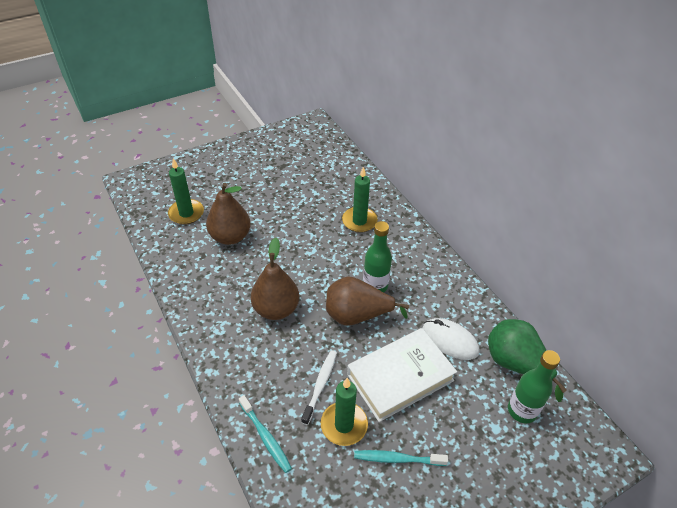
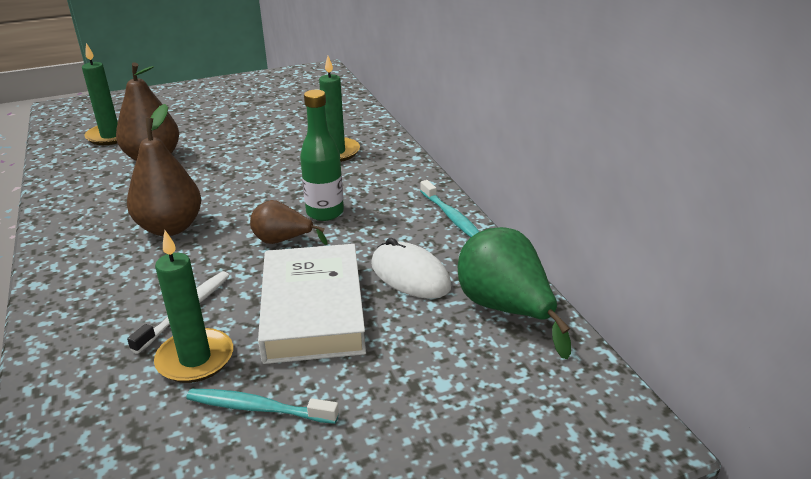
camera: 10 degrees right, 15 degrees down
(265, 437) = (67, 363): turquoise toothbrush -> turquoise toothbrush (451, 217)
(357, 315) = (283, 241): brown pear -> brown pear, size x0.60
(400, 377) = (313, 310): white book -> white book turned 75 degrees counterclockwise
(522, 410) = (496, 365): green bottle -> none

